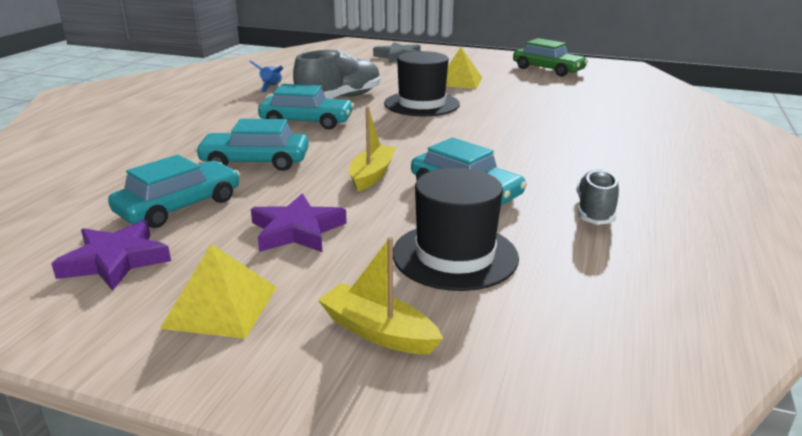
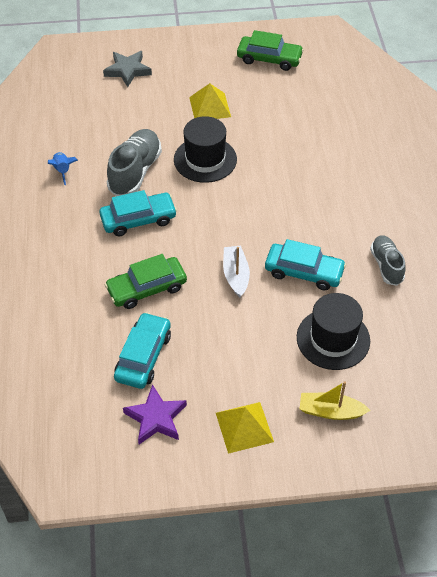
camera: 25 degrees left, 25 degrees up
(255, 161) = (147, 288): turquoise car -> green car
(297, 230) = (233, 351): purple star -> none
(372, 175) = (236, 275): yellow boat -> white boat

